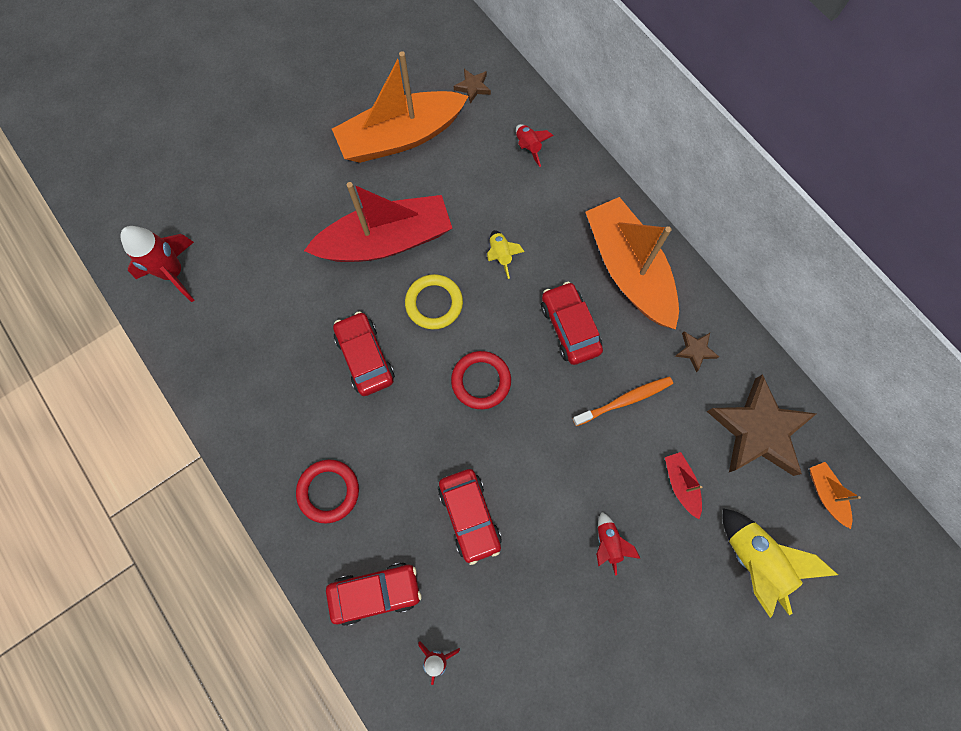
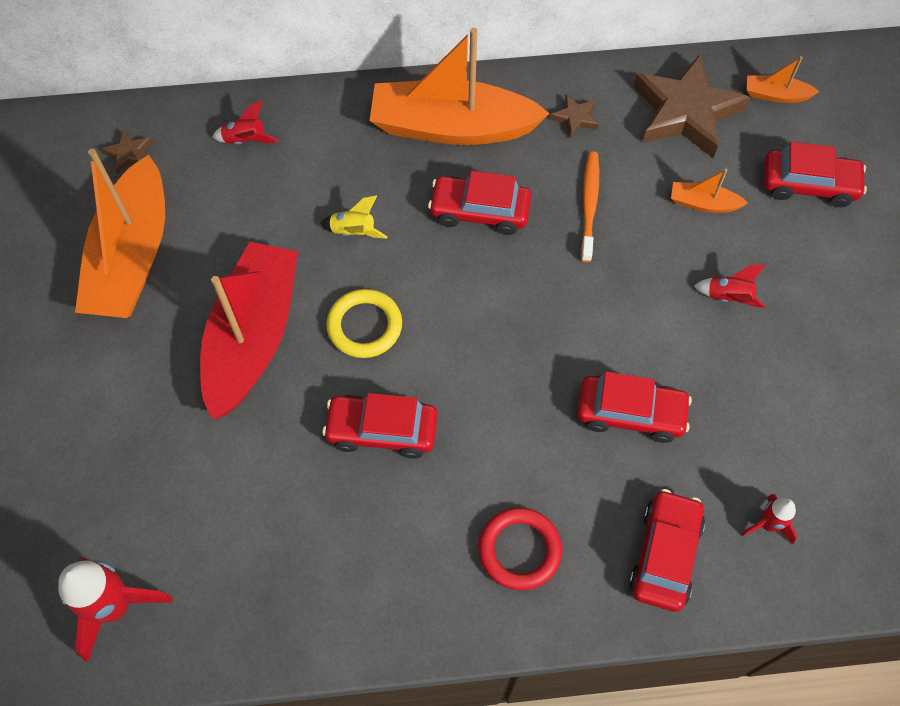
camera: 60 degrees left, 10 degrees down
(481, 381) = (486, 325): red ring -> none
(681, 484) = (703, 203): red boat -> orange boat
(754, 560) = (808, 184): yellow rocket -> red car

